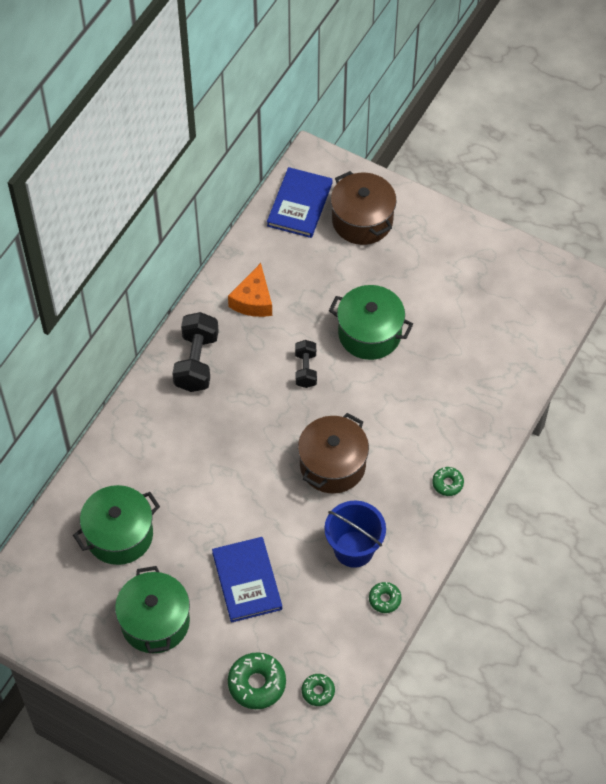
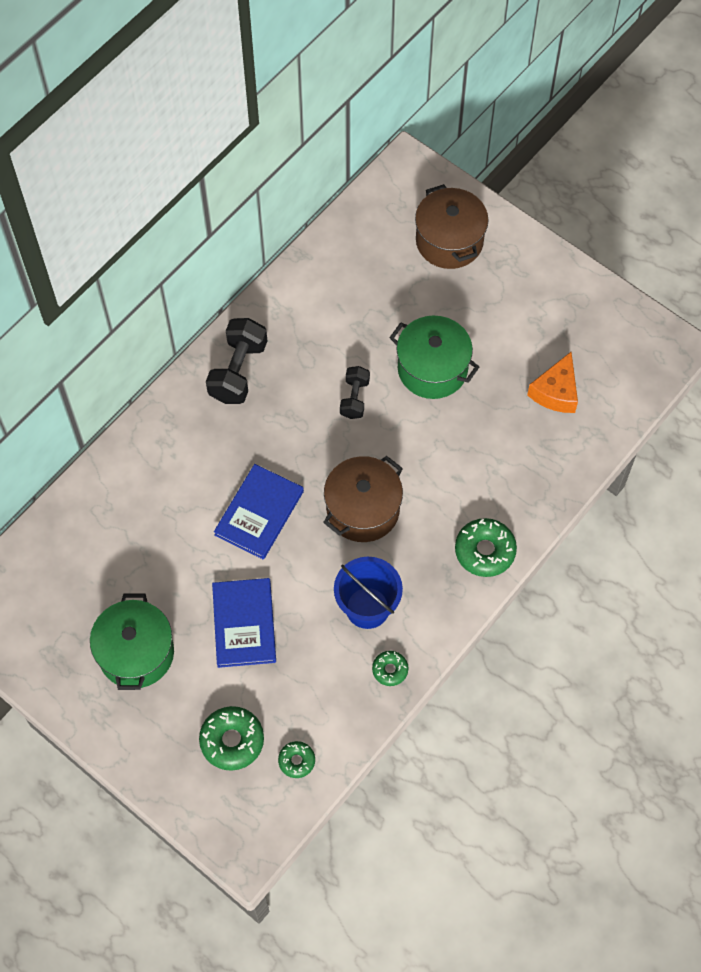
camera: 10 degrees right, 5 degrees up
(119, 535) = (117, 550): green pot -> none
(253, 300) = (313, 312): orange cheese -> orange cheese (555, 392)
(299, 204) = (384, 213): blue book -> blue book (259, 513)
(447, 483) = (485, 551): green donut -> green donut, size x1.75

